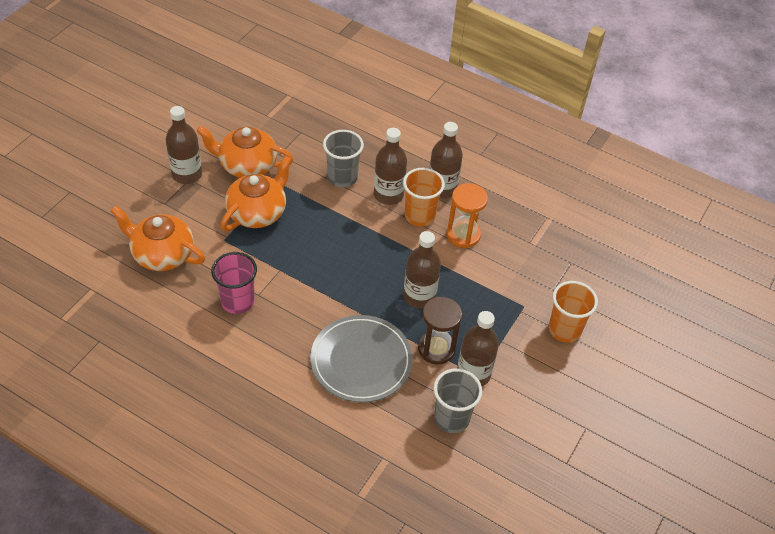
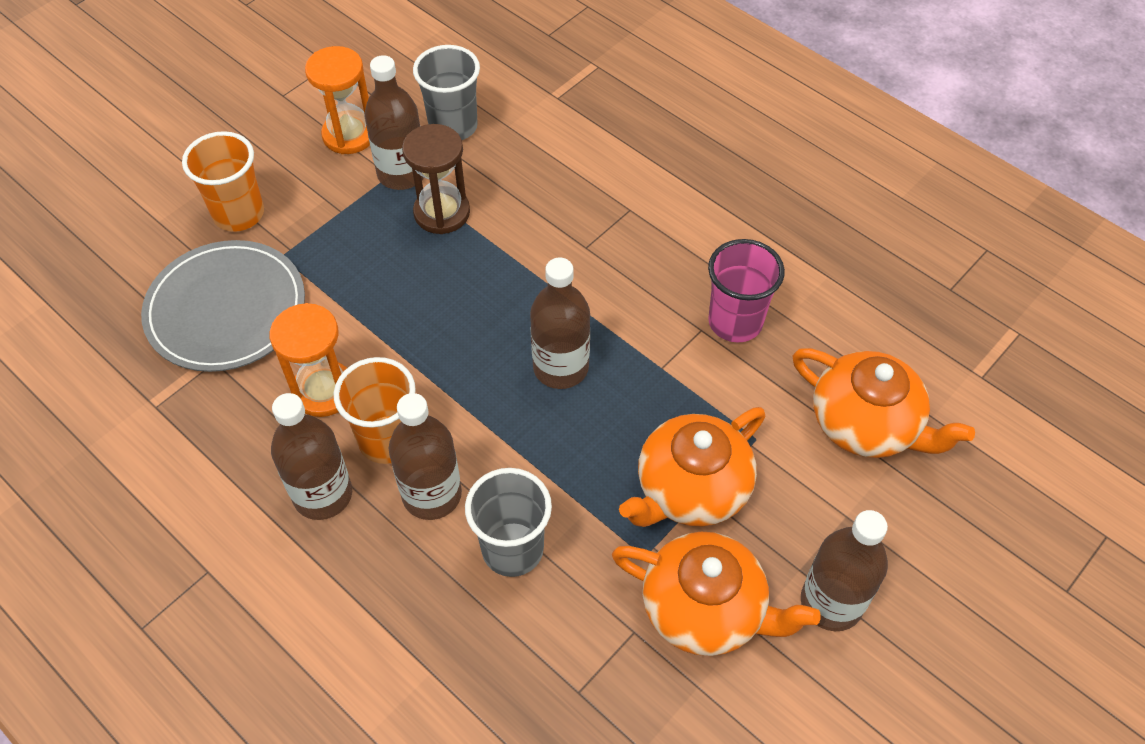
camera: 165 degrees left, 5 degrees up
(361, 361) = (557, 211): grey plate -> grey plate (226, 309)
(419, 296) = (440, 292): brown bottle -> brown bottle (560, 367)
(522, 400) = (349, 135): none -> orange hourglass

